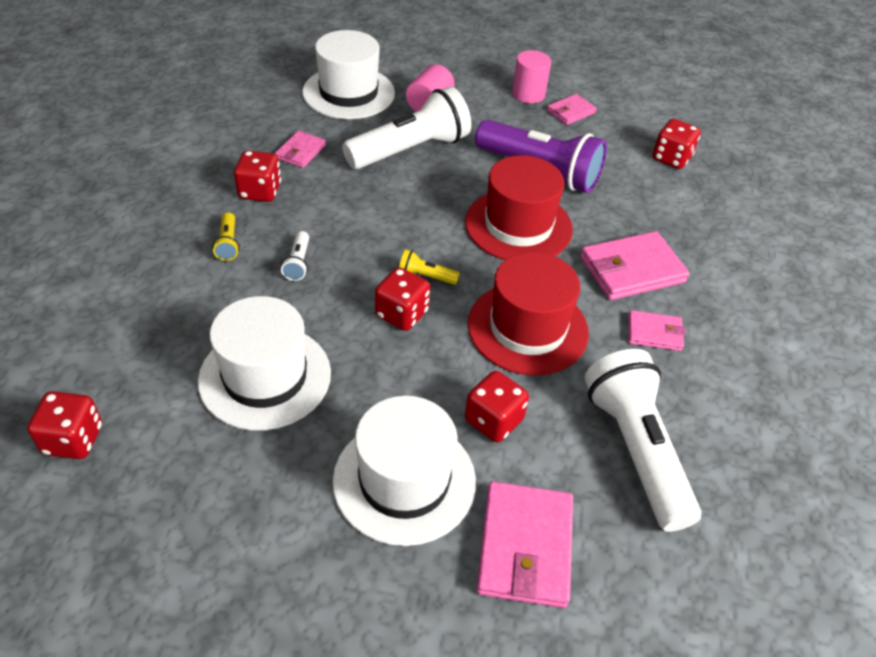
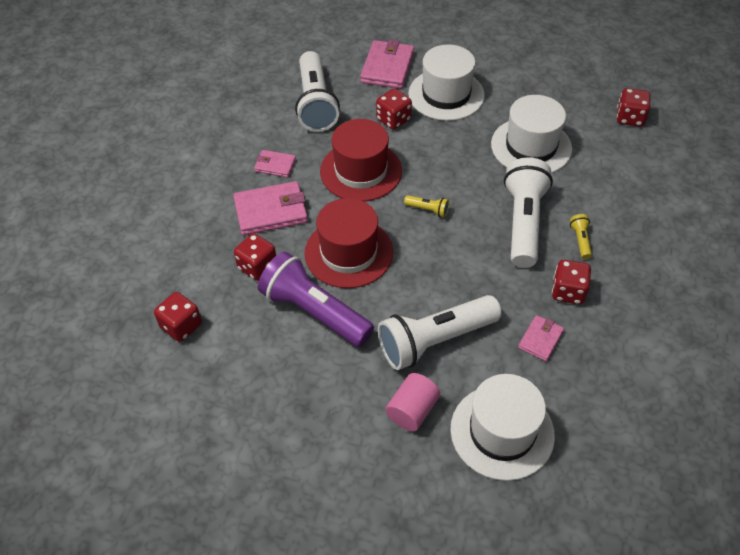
camera: 170 degrees left, 5 degrees up
(298, 263) = (523, 222): white flashlight -> white flashlight, size x2.46
(402, 314) = (446, 182): red dice -> red dice (257, 267)
(528, 94) = (297, 428): pink cylinder -> none
(571, 112) = (258, 396): pink wallet -> none

